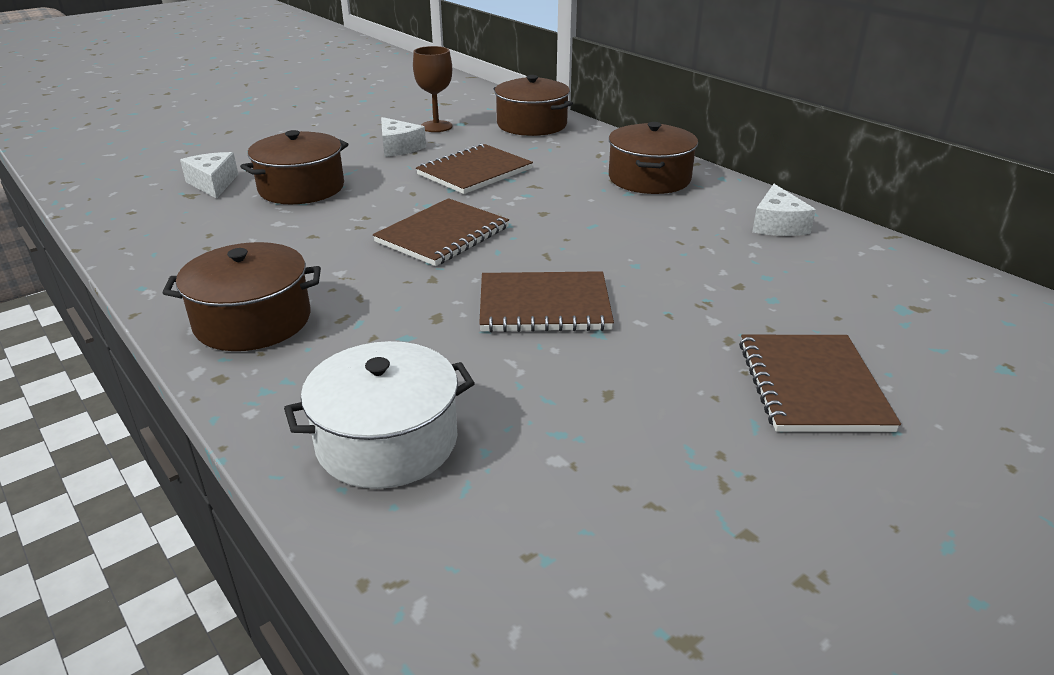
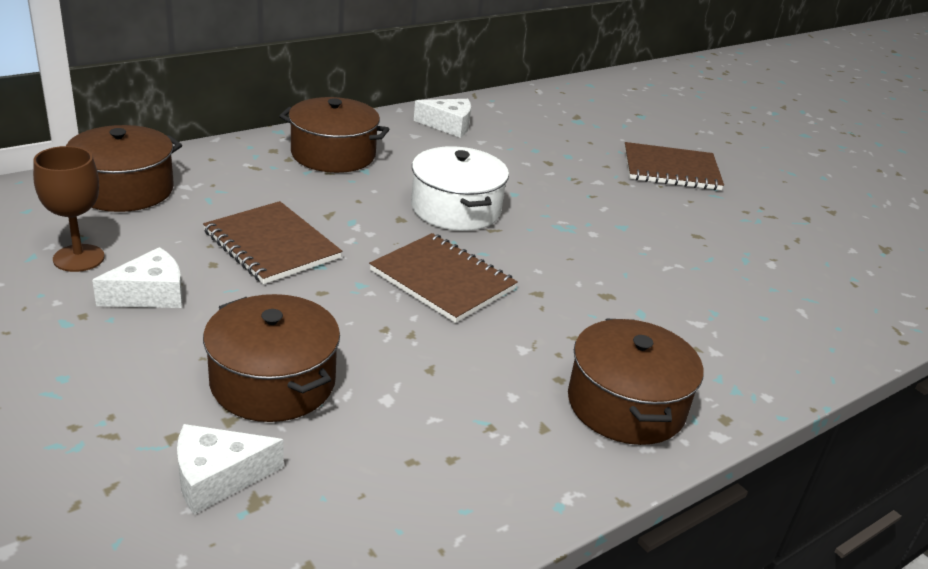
camera: 90 degrees left, 0 degrees up
(387, 441) = (777, 328): white pot -> white pot (456, 209)
(544, 305) = (583, 242): brown notebook -> none

